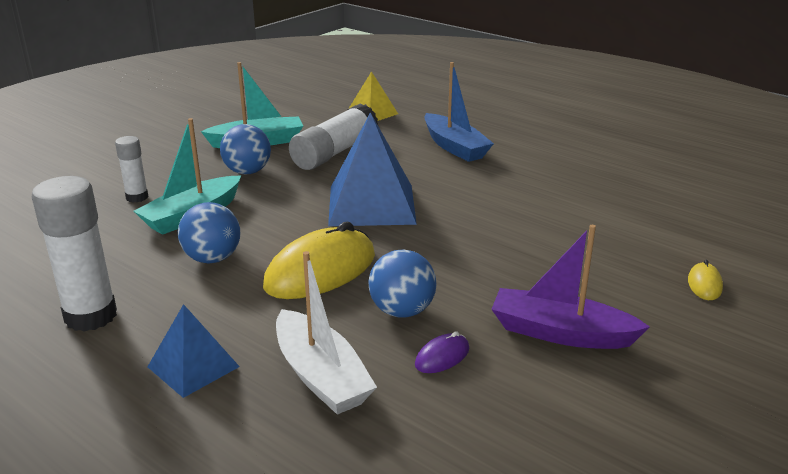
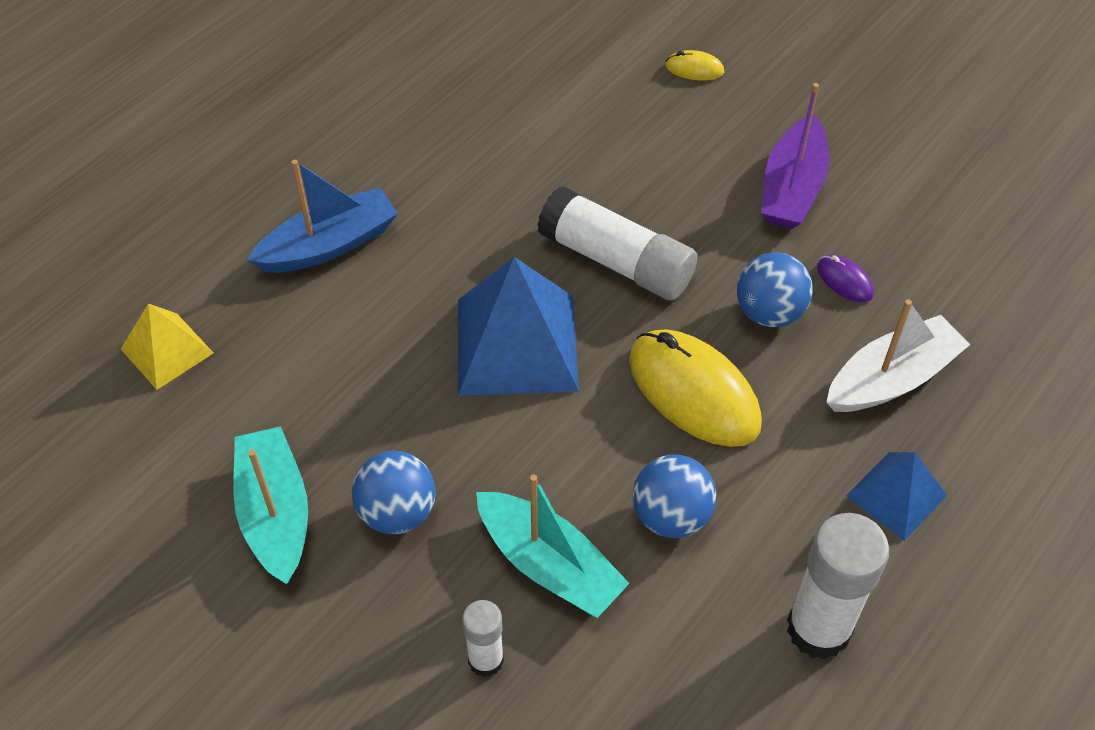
camera: 90 degrees left, 25 degrees up
(334, 152) = (332, 397): white glue stick -> white glue stick (616, 261)

